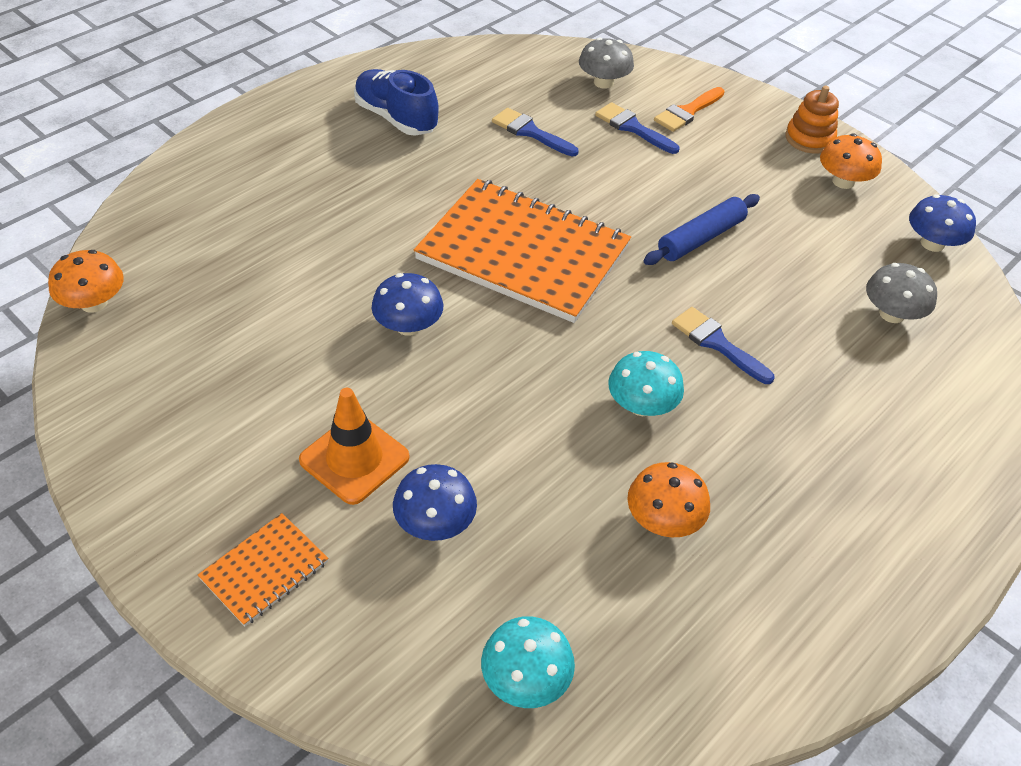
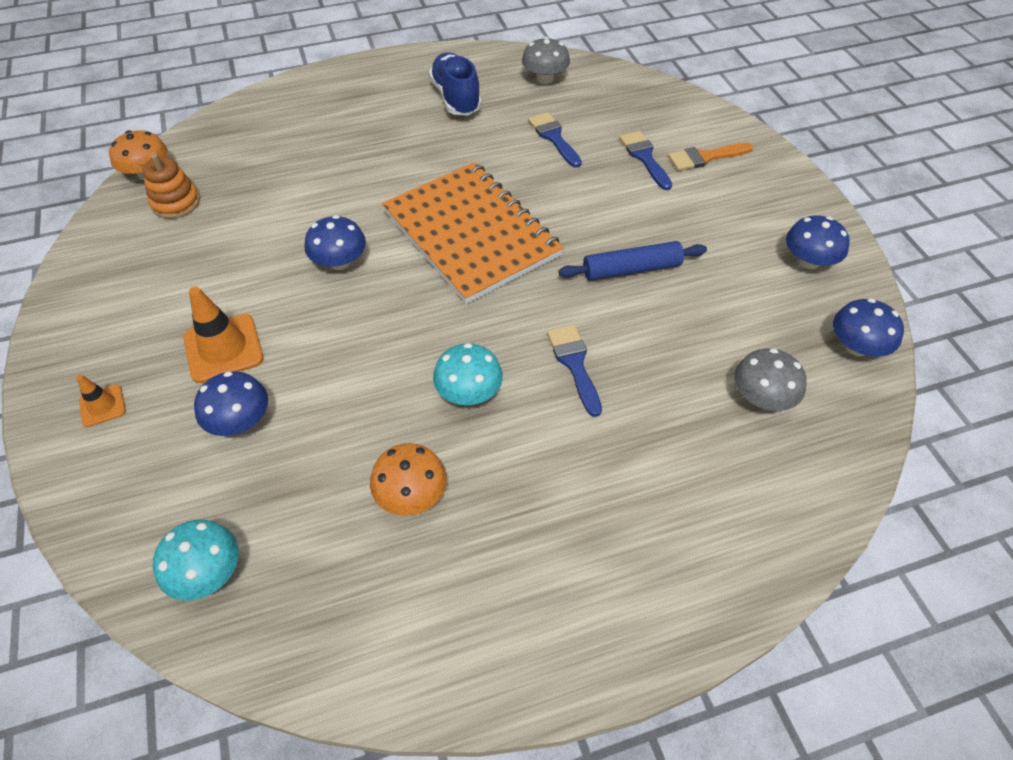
camera: 30 degrees right, 5 degrees up
(265, 570) = (102, 406): orange notebook -> orange traffic cone
(603, 82) = (649, 113): grey mushroom -> grey mushroom (545, 78)
(809, 139) = (805, 212): orange stacking toy -> orange stacking toy (176, 203)
(843, 181) = (808, 261): orange mushroom -> blue mushroom

